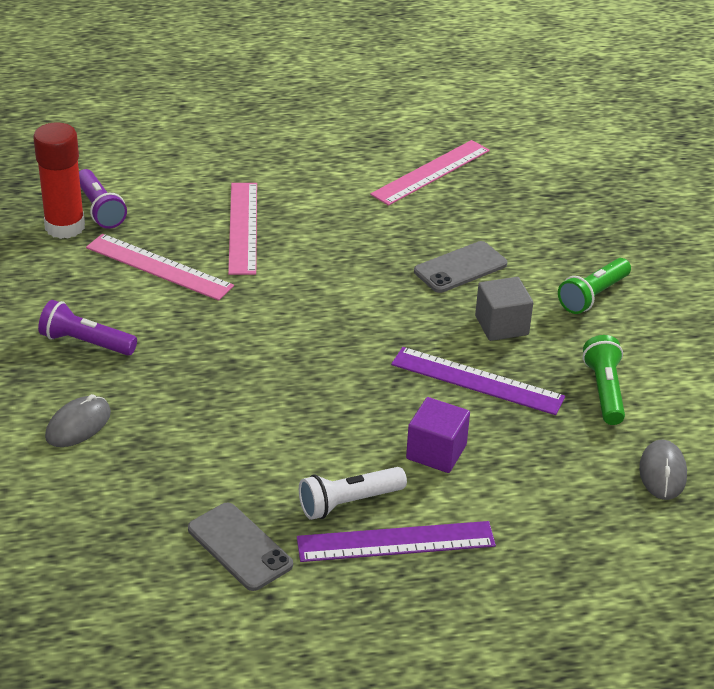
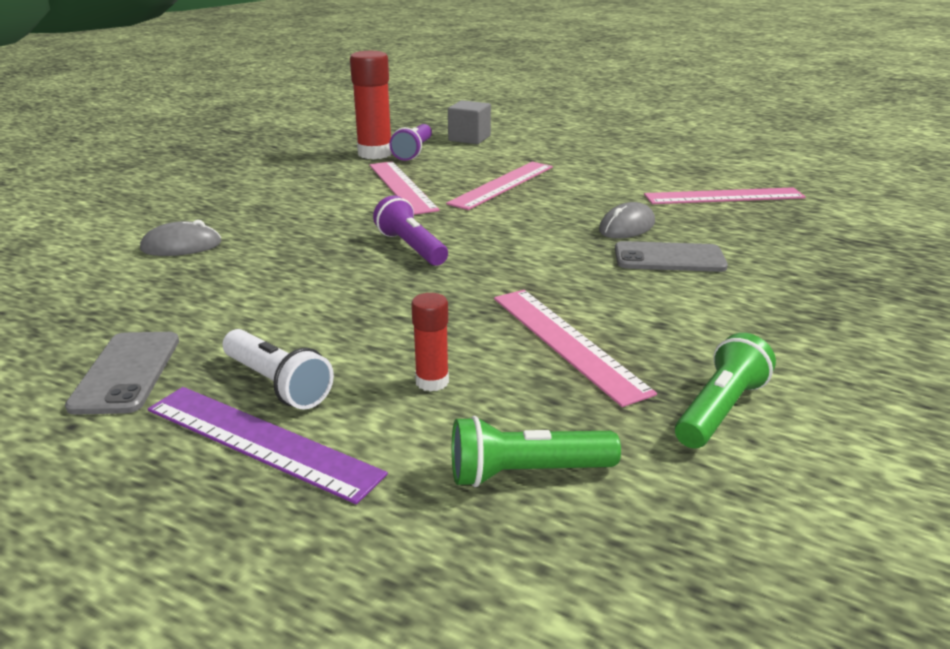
camera: 40 degrees right, 10 degrees down
(86, 342) = (276, 207): purple flashlight -> purple flashlight (411, 247)
(348, 502) = (277, 384): white flashlight -> white flashlight turned 150 degrees counterclockwise
(436, 452) = (432, 382): purple cube -> red glue stick
(477, 381) = (566, 342): purple ruler -> pink ruler
(501, 325) = (658, 310): grey cube -> grey cube (469, 138)
(593, 296) = (806, 323): green flashlight -> green flashlight (526, 473)
(662, 473) = (705, 537): grey mouse -> grey mouse (627, 227)

